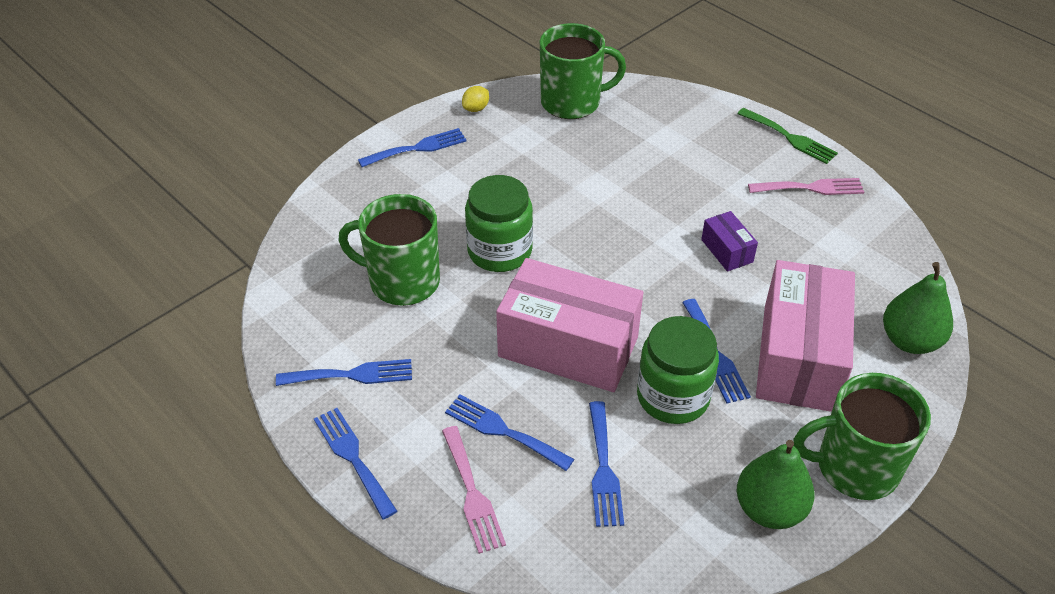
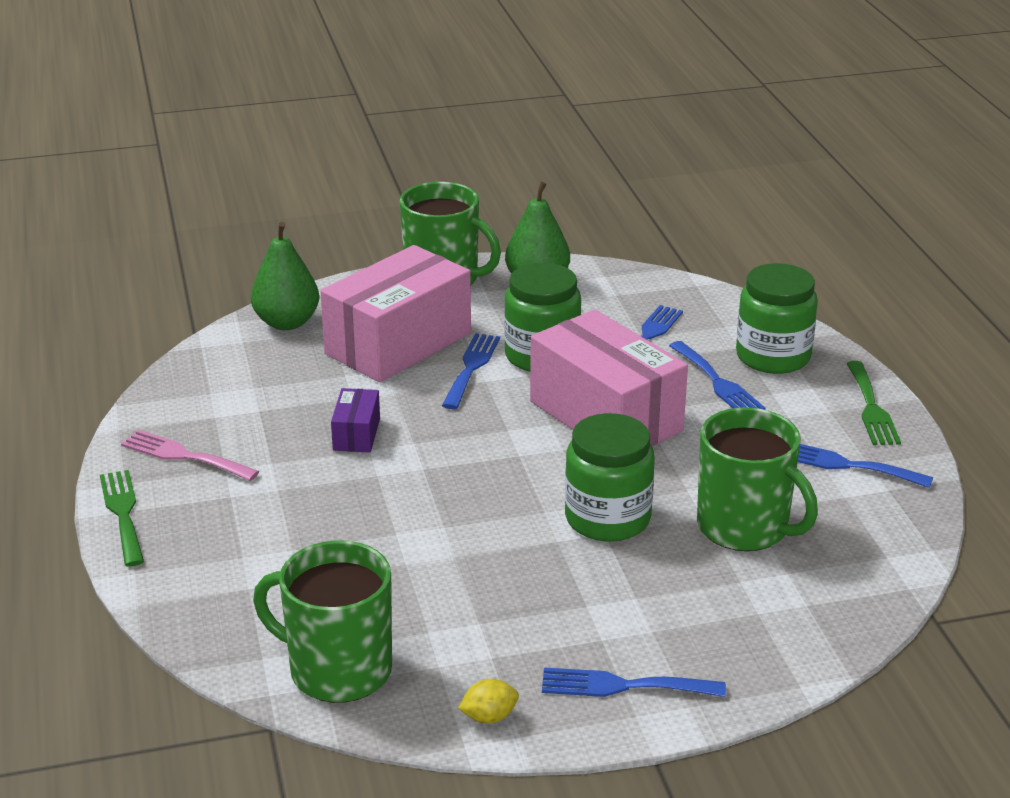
camera: 150 degrees left, 15 degrees down
(353, 457) = (871, 408): blue fork -> green fork
(472, 494) = (773, 356): pink fork -> green jar

